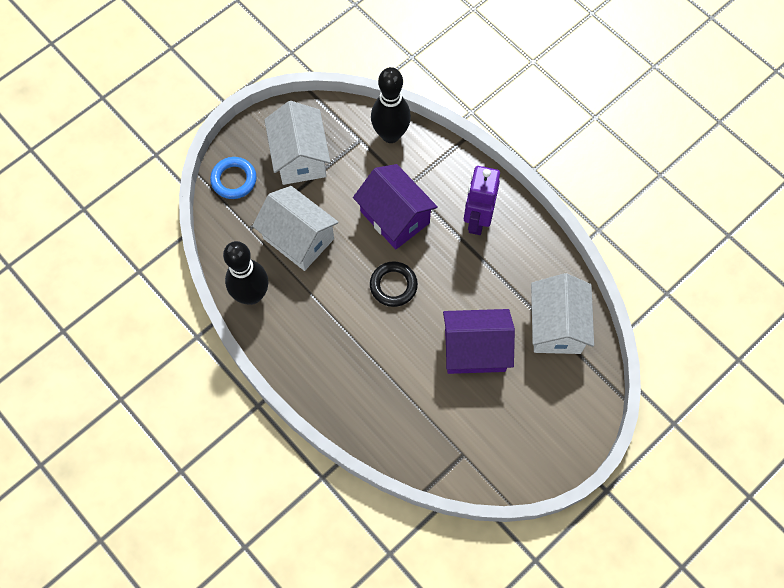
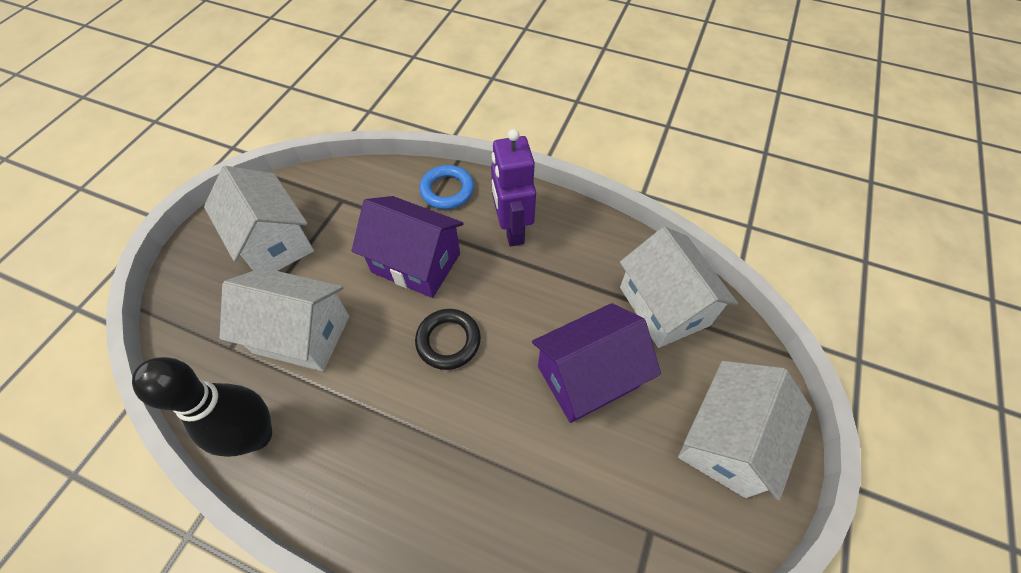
camera: 25 degrees left, 10 degrees down
(234, 180) = (193, 297): blue ring -> blue ring (447, 190)
(390, 135) = (375, 183): black bowling pin -> none
(542, 428) = (726, 440): none -> white house

